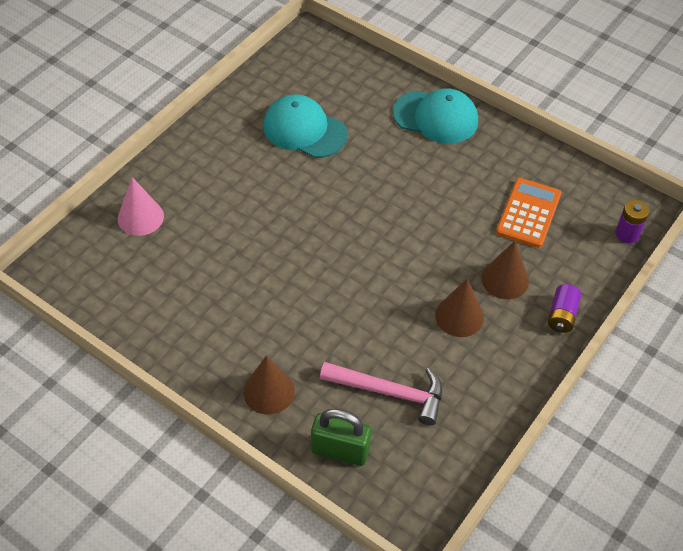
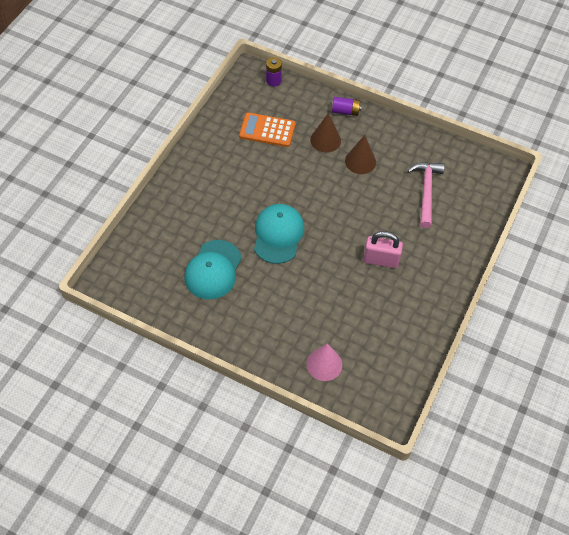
camera: 100 degrees left, 5 degrees up
(269, 391) = (445, 254): brown cone -> none
(278, 307) = (381, 260): none -> pink padlock
(340, 451) = (473, 211): green padlock -> none
(435, 117) = (185, 188): turquoise cap -> turquoise cap (278, 234)

